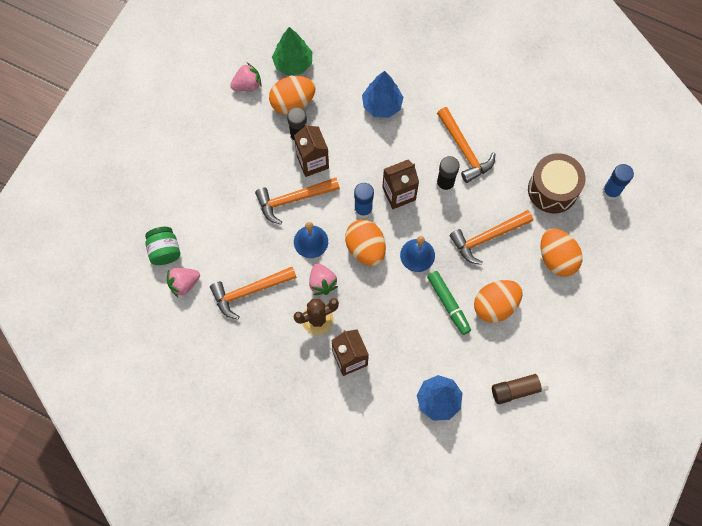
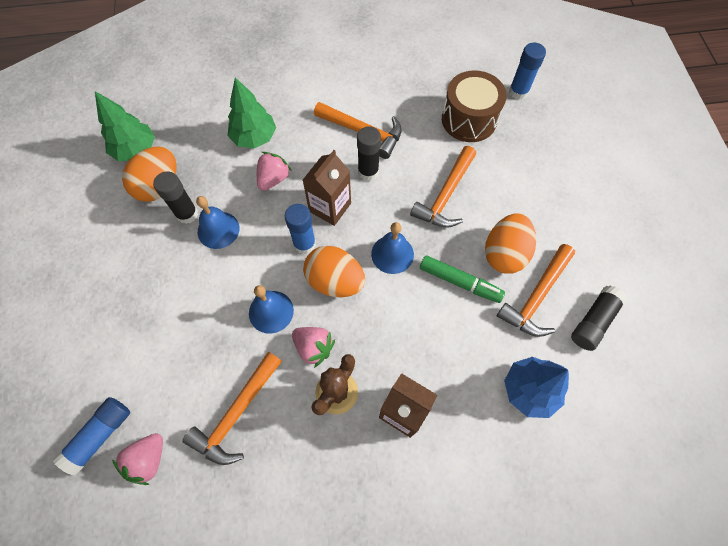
camera: 35 degrees left, 5 degrees down
(165, 251) = (100, 435): green jar -> blue glue stick
(247, 85) = (97, 196): pink strawberry -> pink strawberry (273, 179)
(293, 199) = (222, 280): orange hammer -> orange hammer (536, 296)
(312, 162) = (218, 230): brown carton -> blue bell
(382, 105) = (254, 138): blue tree -> green tree
(517, 389) = (593, 321): brown glue stick -> black glue stick
(556, 258) = (522, 175): orange egg -> none

